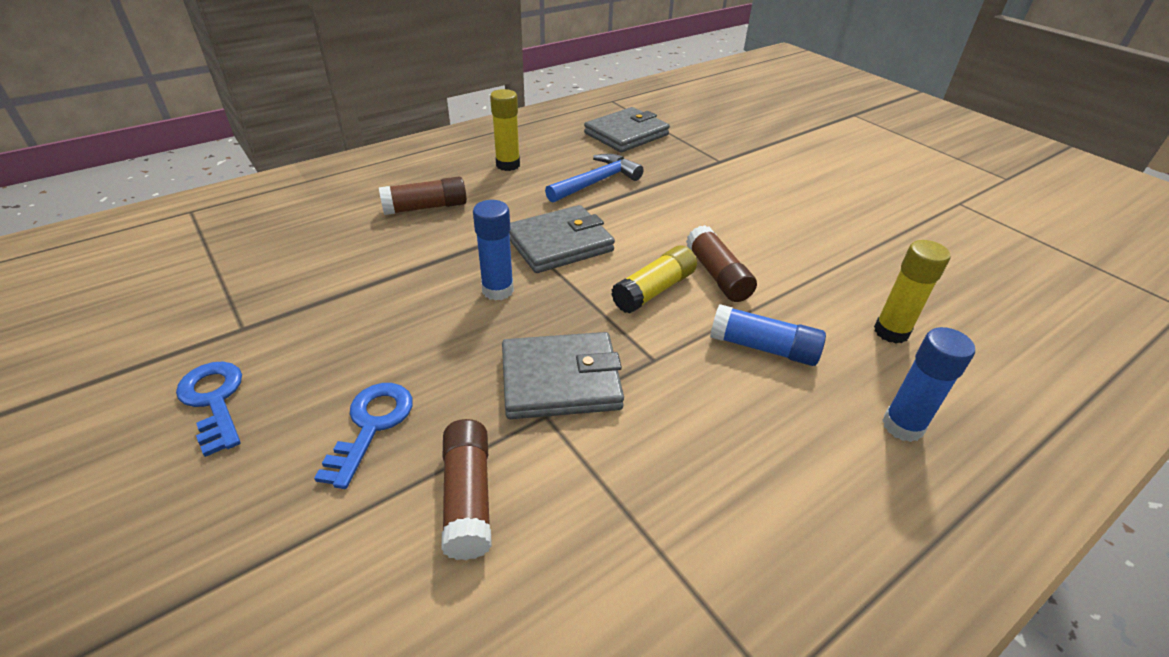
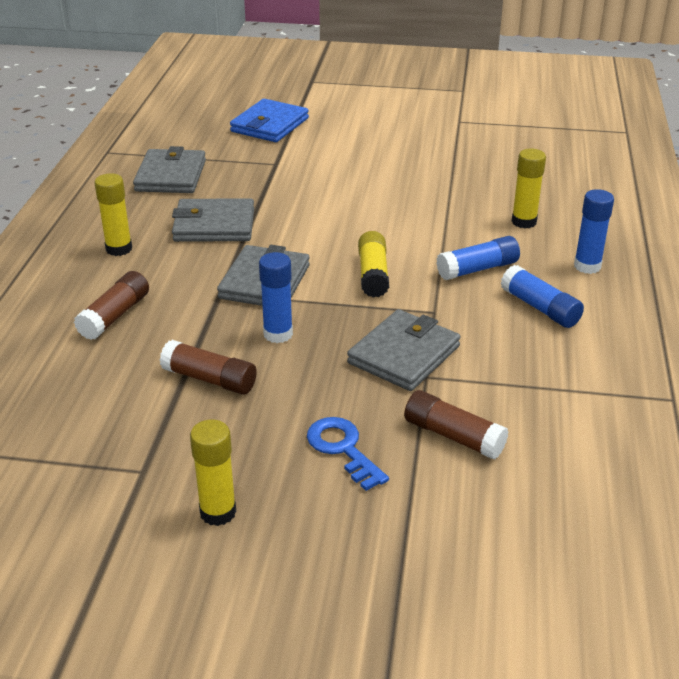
camera: 45 degrees left, 5 degrees down
(214, 400) = (218, 512): blue key -> yellow glue stick
(596, 182) = (214, 225): blue hammer -> grey wallet
(717, 275) = (394, 243): brown glue stick -> brown glue stick (209, 379)
(762, 131) = (270, 125): none -> blue wallet
(770, 433) = (540, 308): none -> blue glue stick

